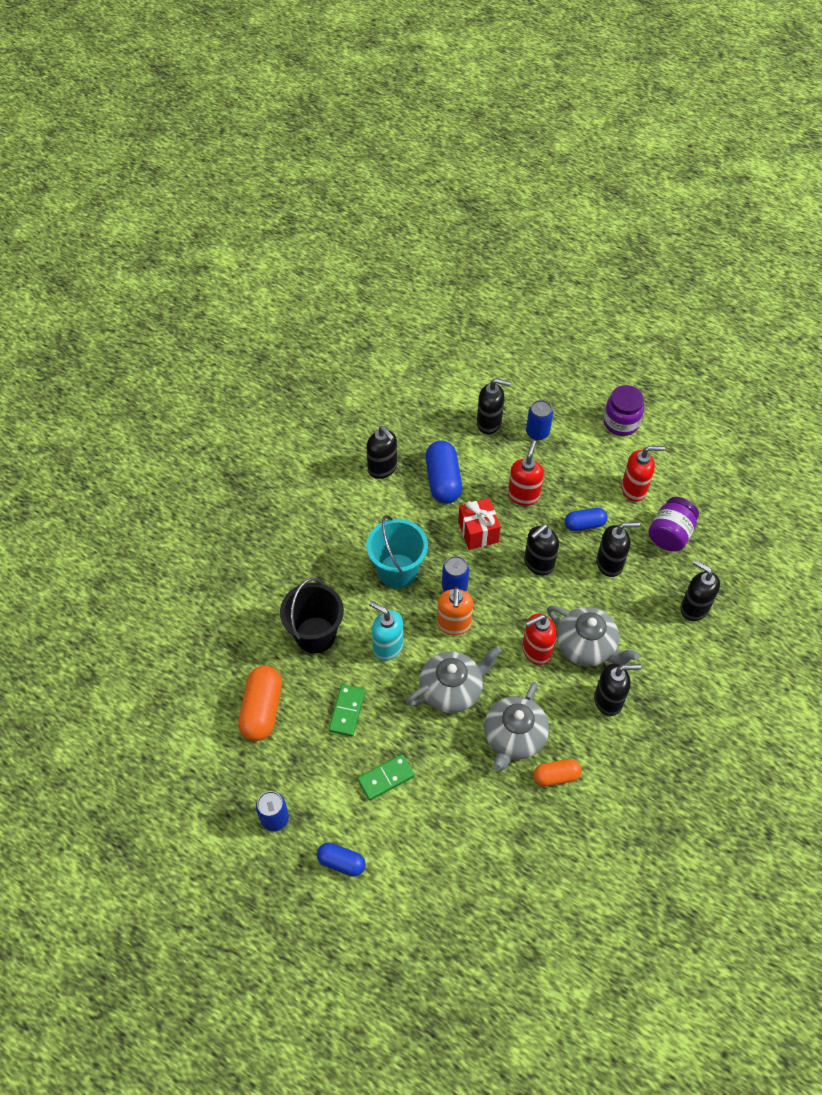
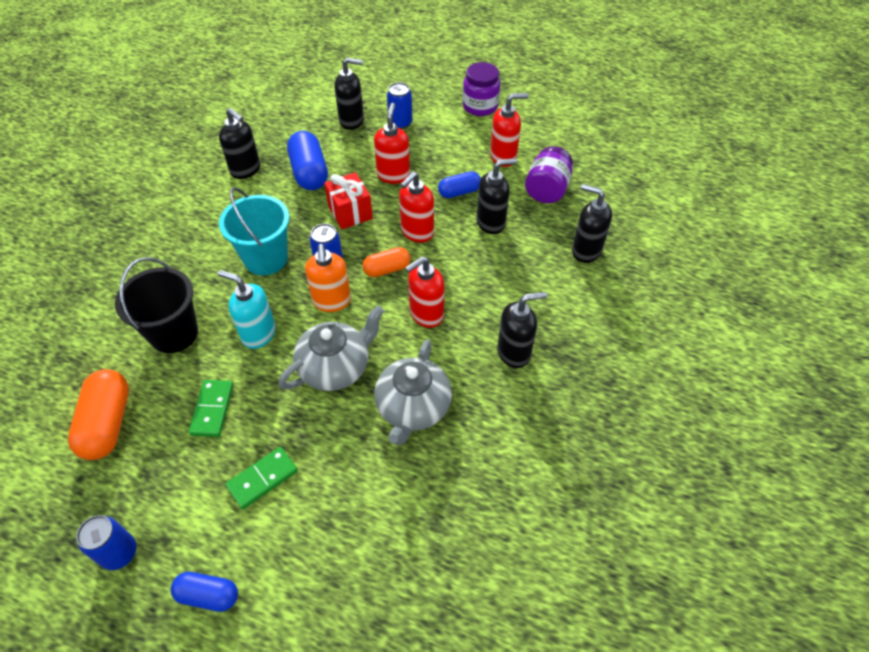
camera: 10 degrees left, 5 degrees down
(538, 563) = (417, 232): black soap dispenser -> red soap dispenser
(556, 776) = (468, 443): orange capsule -> orange capsule (387, 269)
(587, 646) = (480, 302): grey teapot -> none

